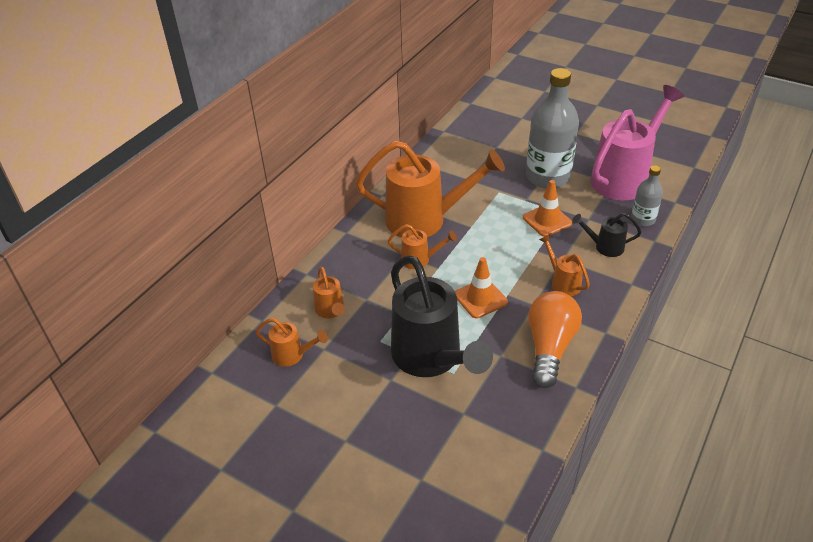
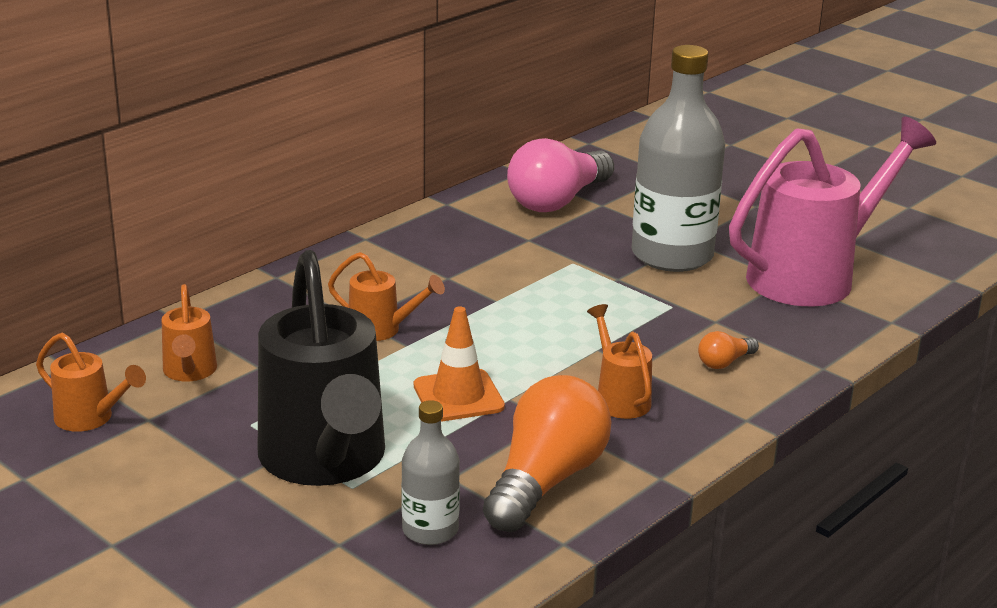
camera: 10 degrees right, 15 degrees down
(424, 220) = (420, 280): orange watering can -> none
(472, 148) = (557, 201): none -> pink light bulb
(547, 220) = (638, 312): orange traffic cone -> none
(605, 247) = (724, 362): black watering can -> orange light bulb
(643, 219) = (816, 336): grey bottle -> grey bottle (430, 530)

